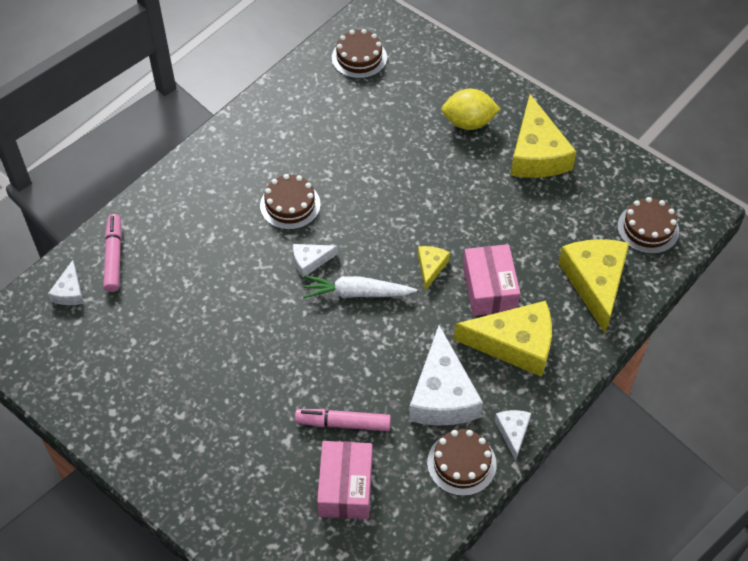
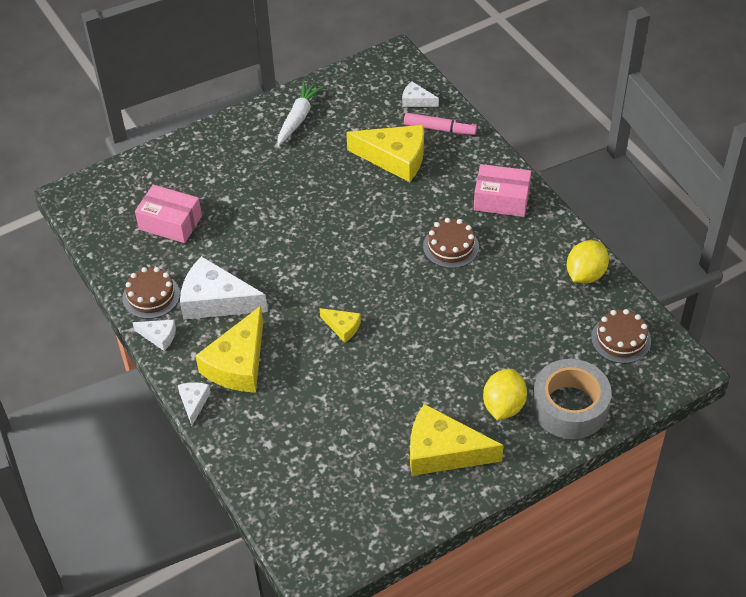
camera: 110 degrees right, 5 degrees down
(290, 94) = (585, 274): none -> yellow lemon
(310, 261) = (384, 247): white cheese -> white cheese (194, 402)
(343, 423) = (222, 233): pink marker -> none
(356, 293) = (338, 270): white carrot -> white carrot (298, 118)
(449, 78) = (569, 407): none -> grey tape
(489, 288) = (302, 363): pink box -> pink box (501, 199)
(595, 283) = (272, 446): yellow cheese -> yellow cheese (395, 158)
(648, 228) = (313, 514): brown cake -> none

